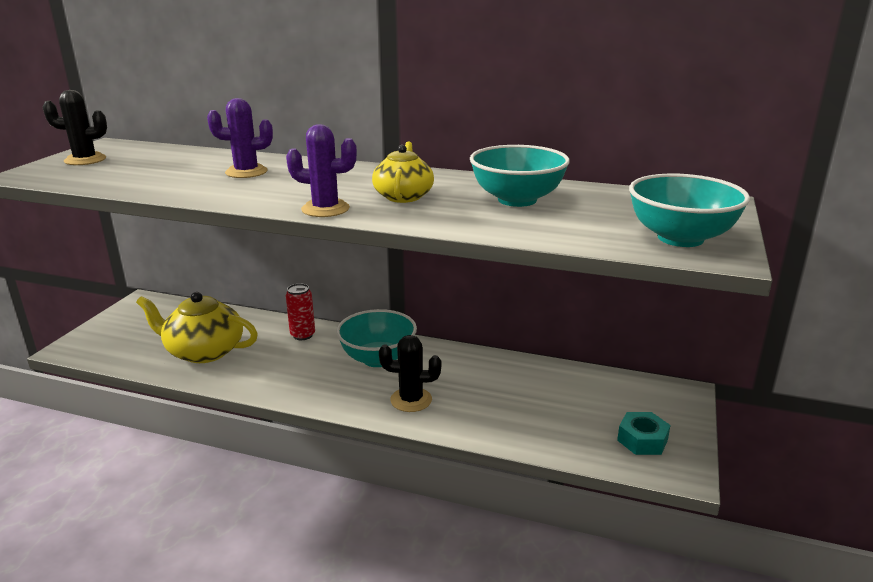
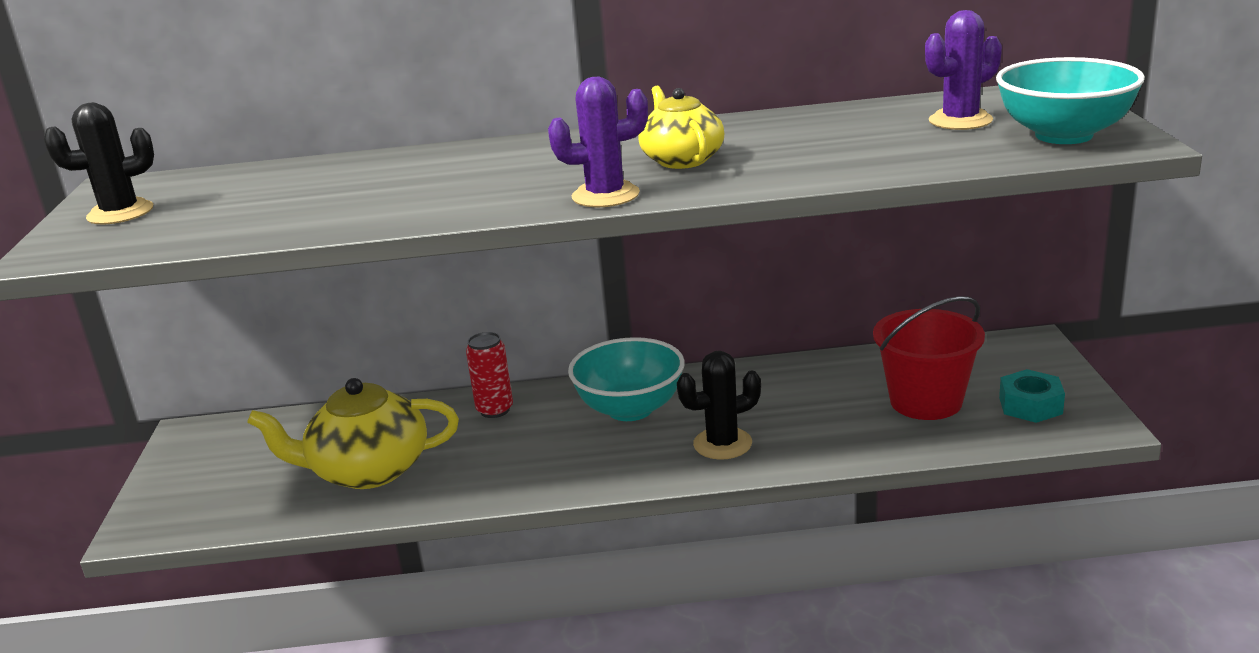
camera: 20 degrees left, 0 degrees up
(246, 172) = (412, 176): purple cactus -> purple cactus (960, 121)
(517, 200) = (827, 134): turquoise bowl -> none
(569, 413) = (926, 401): none -> red bucket

